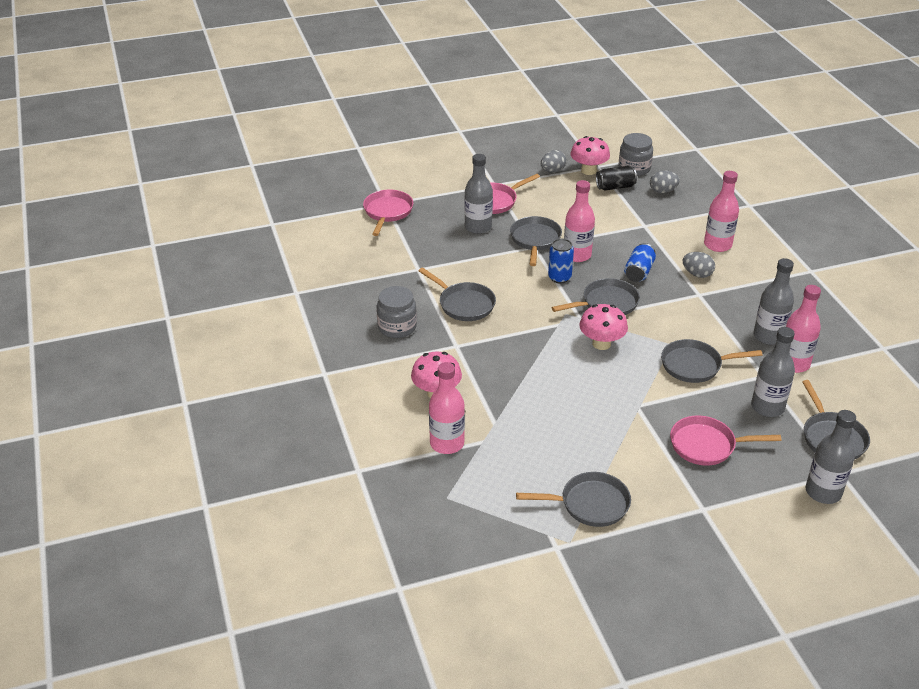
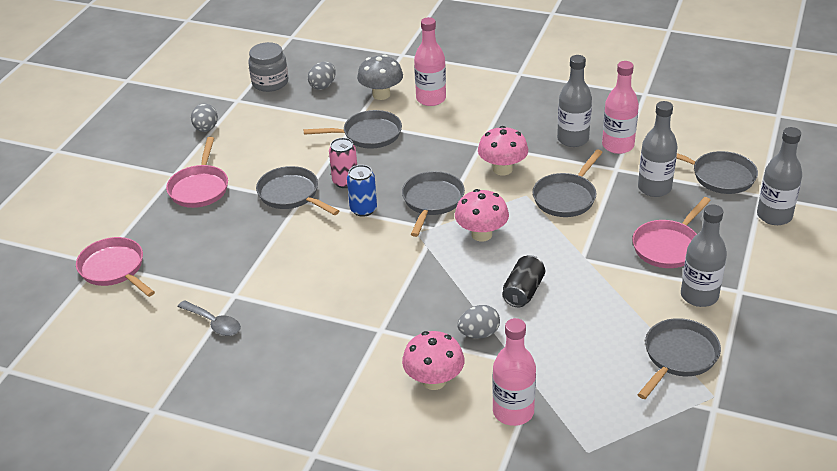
camera: 50 degrees left, 0 degrees up
(386, 275) = (214, 323): none -> grey spoon
(397, 327) = (305, 358): grey jar -> none
(464, 304) = (326, 291): grey pan -> grey pan (368, 135)
(478, 227) = (224, 220): grey bottle -> grey bottle (699, 296)
(577, 255) = (345, 181): pink bottle -> pink can
(588, 171) = (236, 108): pink mushroom -> pink mushroom (502, 169)
(615, 187) = (280, 107): black can -> black can (523, 291)
(639, 272) = (412, 159): blue can -> none
(690, 221) = (381, 94): none -> grey mushroom
(697, 274) = (454, 130): grey egg -> grey egg (479, 333)

